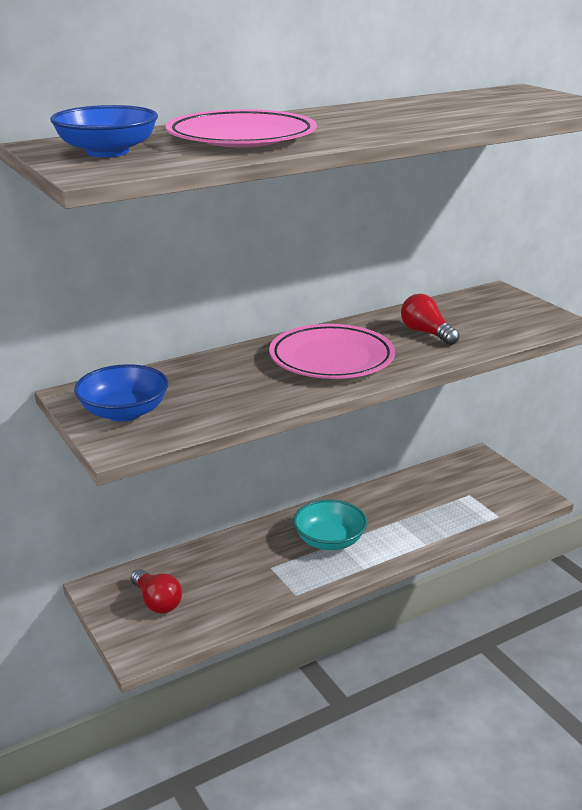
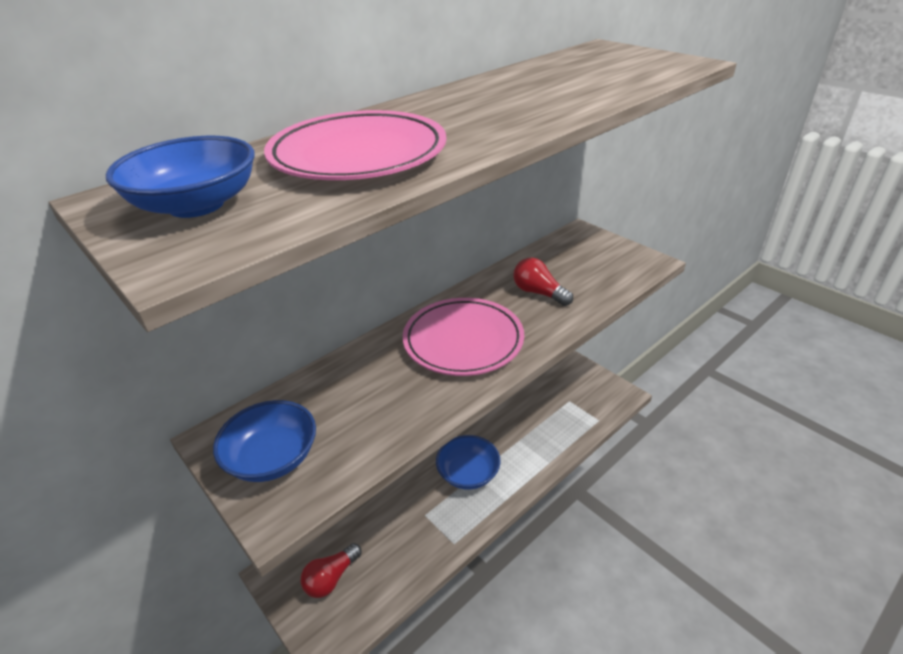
camera: 10 degrees left, 10 degrees up
(157, 602) = (331, 578): red light bulb -> red light bulb turned 90 degrees clockwise
(329, 540) = (468, 473): turquoise bowl -> blue bowl

